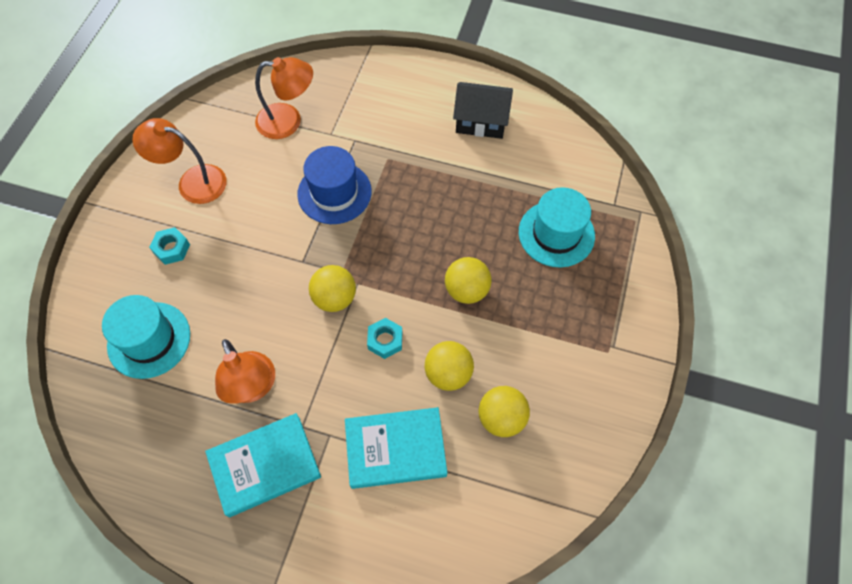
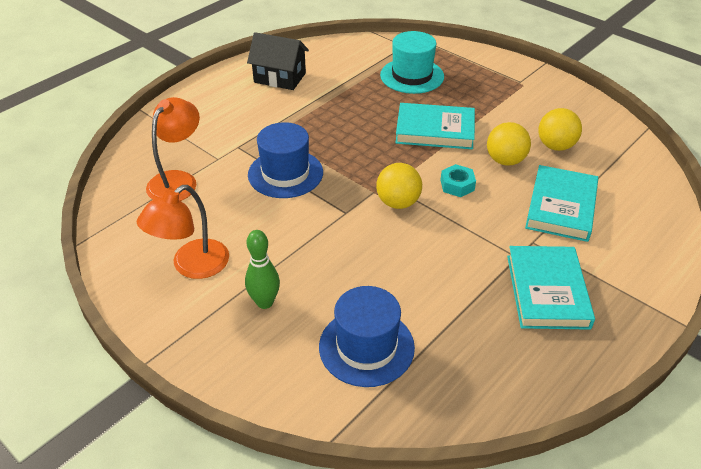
camera: 65 degrees left, 20 degrees down
(149, 340) = (366, 347): turquoise hat -> blue hat
(172, 249) = (265, 302): turquoise nut -> green bowling pin
(252, 388) = (463, 279): orange lamp -> none
(466, 290) = (435, 130): yellow ball -> turquoise book
(481, 121) = (280, 78): black house -> black house turned 75 degrees clockwise

